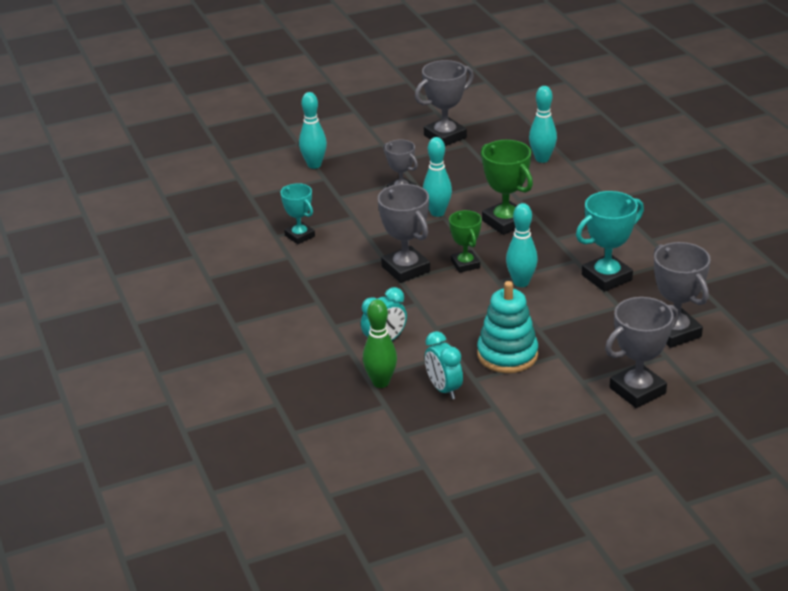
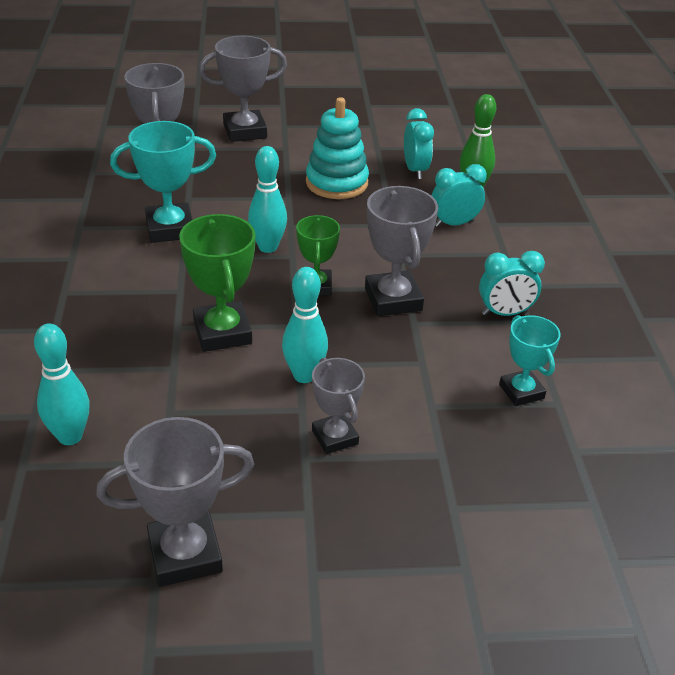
camera: 165 degrees left, 5 degrees up
(314, 165) = (463, 552): turquoise bowling pin -> none
(322, 279) = (505, 313): none -> turquoise clock

